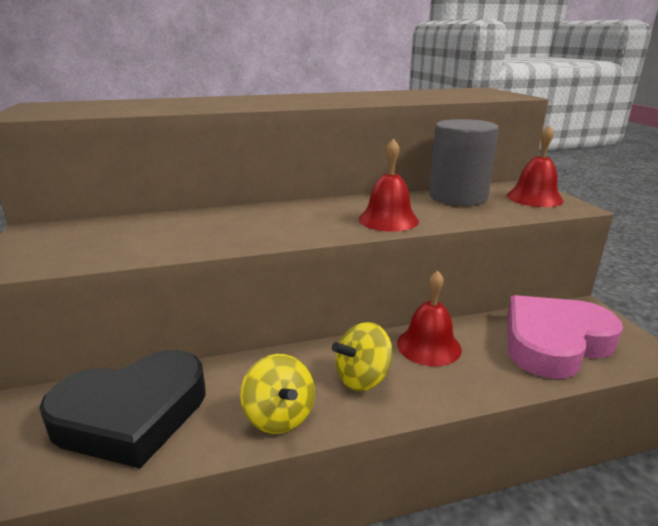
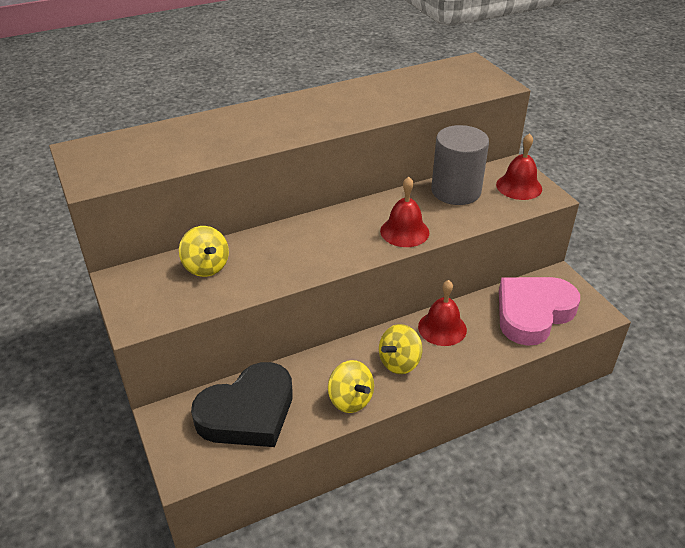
camera: 10 degrees left, 15 degrees up
(137, 229) = (206, 267): none -> yellow spinning top

